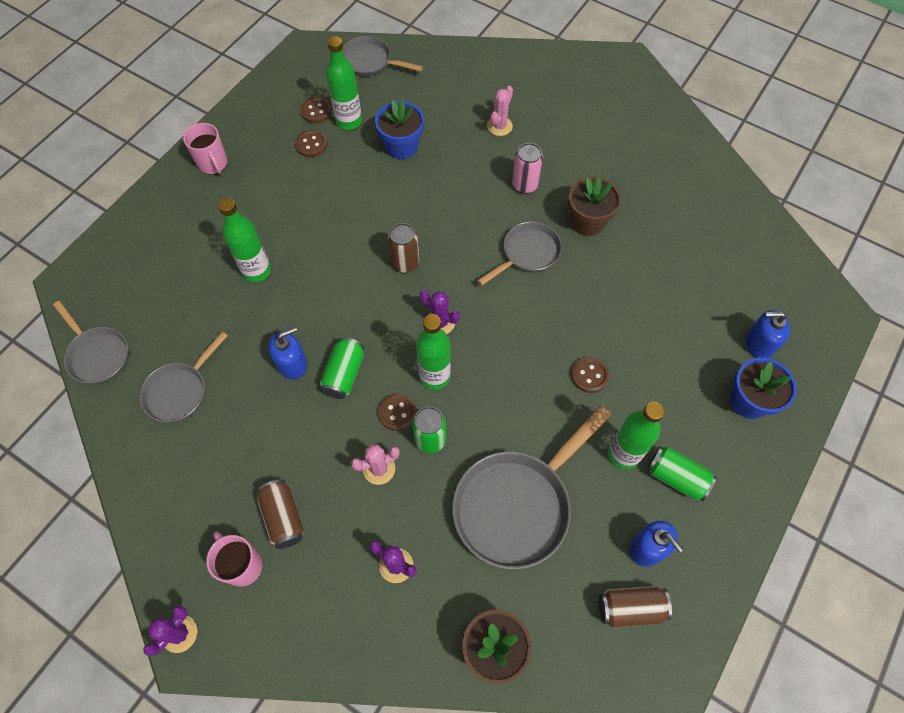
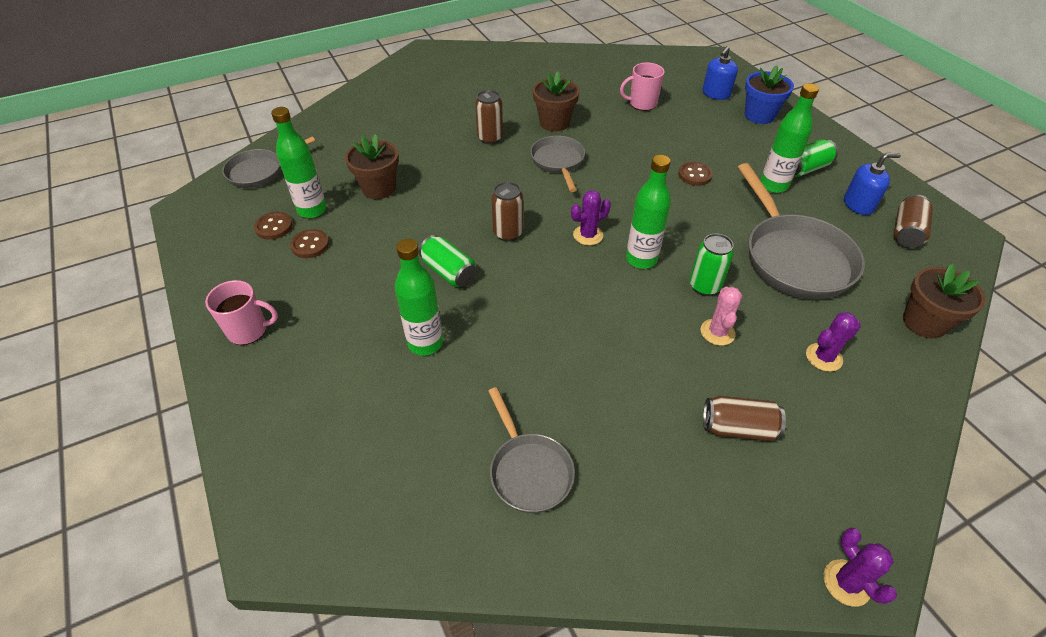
camera: 60 degrees left, 15 degrees down
(97, 355) = (414, 547): grey pan -> none
(242, 565) = (780, 486): pink mug -> pink mug (642, 104)
(292, 364) = (560, 355): blue soap dispenser -> none
(344, 374) = (599, 319): green can -> green can (449, 272)
(397, 412) = (664, 297): brown button -> none
(401, 147) = (379, 188): blue flower pot -> brown flower pot
(499, 126) = (418, 128): pink cactus -> none
(525, 185) = (490, 138): pink can -> brown can

